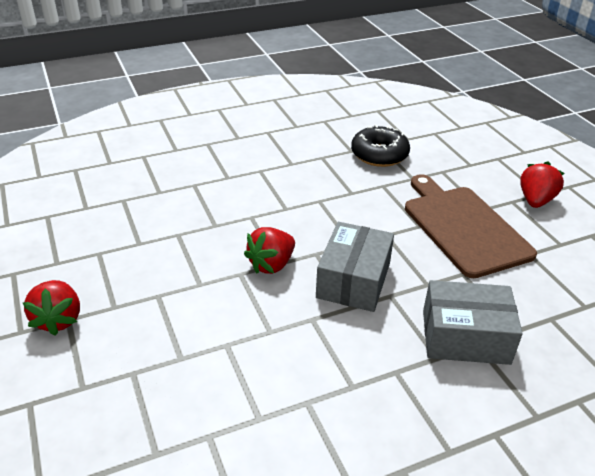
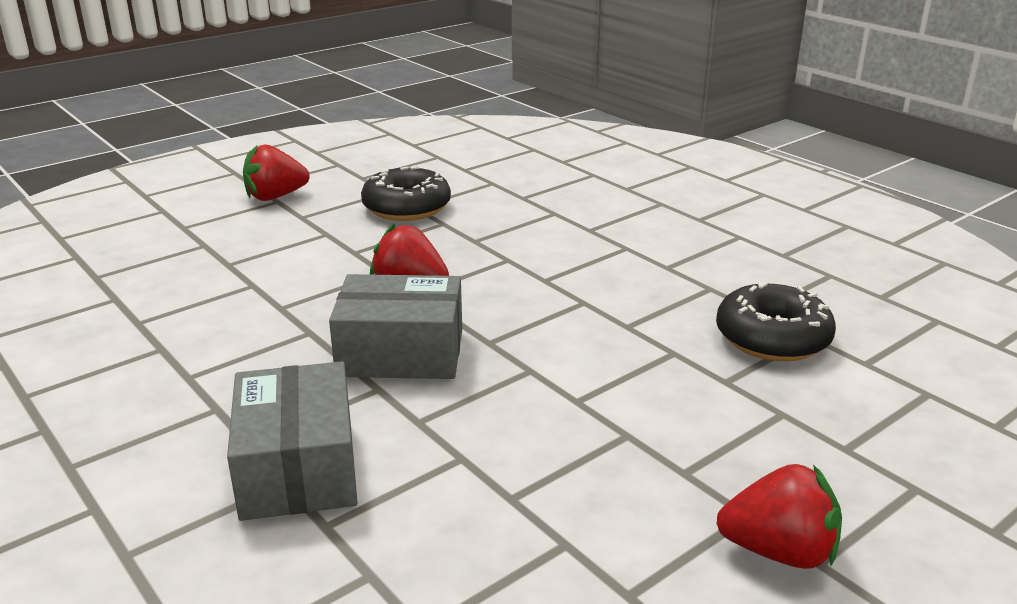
camera: 75 degrees right, 10 degrees down
(138, 247) = (406, 207): none -> black donut
(463, 227) = (604, 450): brown cutting board -> none

